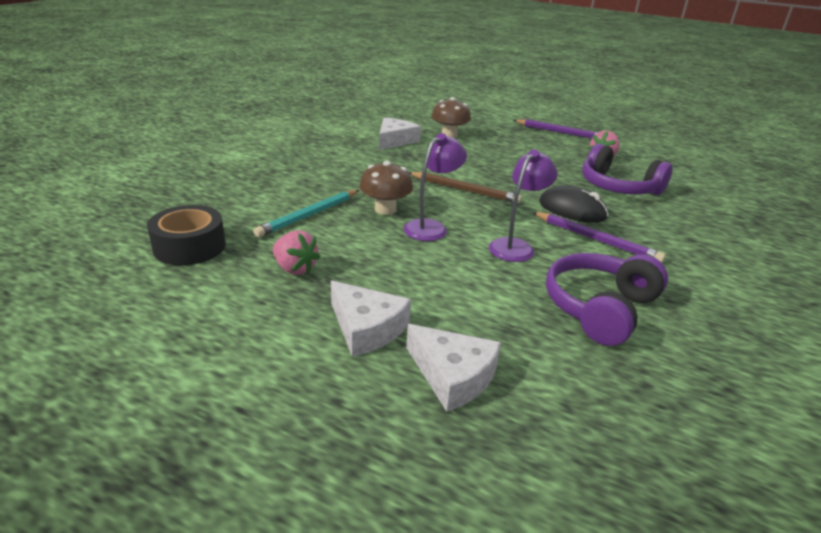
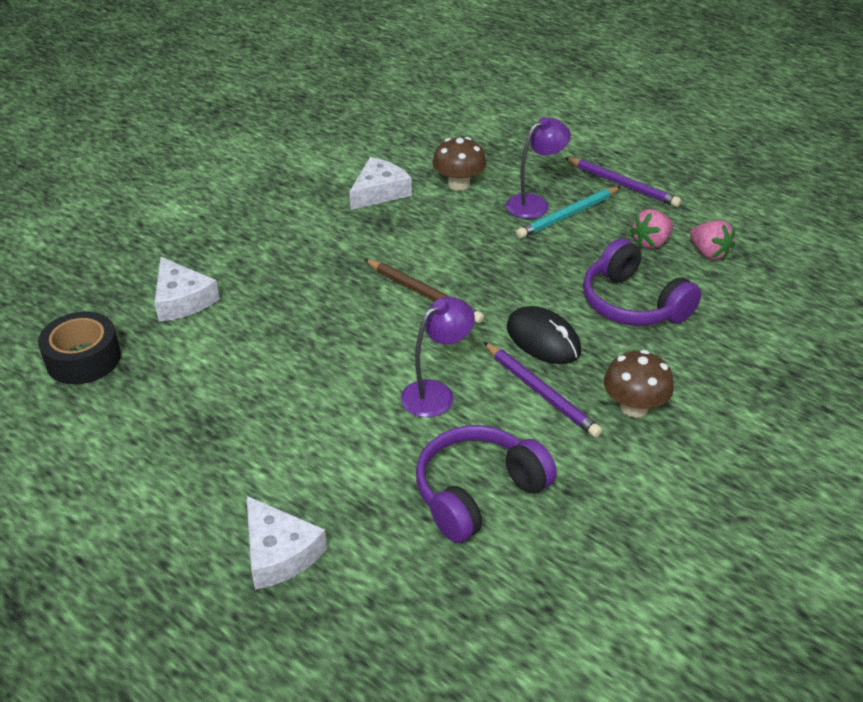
camera: 15 degrees right, 10 degrees up
(295, 268) = (179, 401): pink strawberry -> pink strawberry (709, 253)
(309, 215) = (221, 322): turquoise pencil -> turquoise pencil (568, 215)
(366, 328) = (221, 487): white cheese -> white cheese (182, 300)
(385, 209) = (312, 319): brown mushroom -> brown mushroom (634, 407)
(431, 227) = (352, 354): purple lamp -> purple lamp (534, 203)

